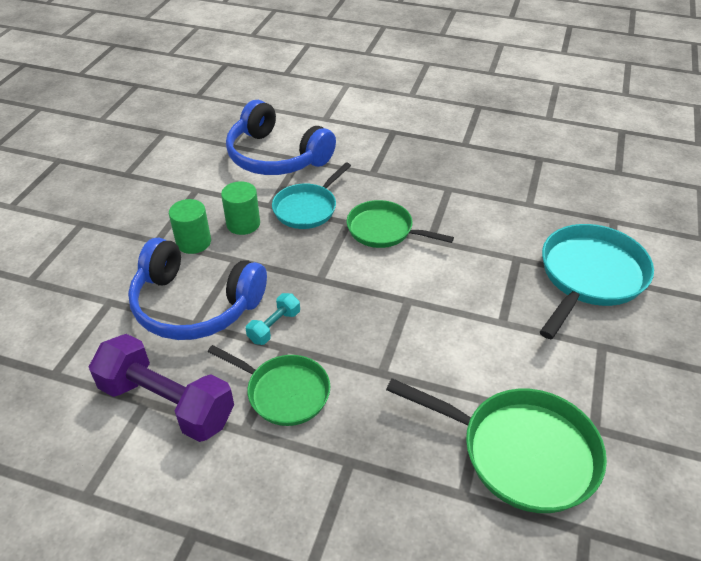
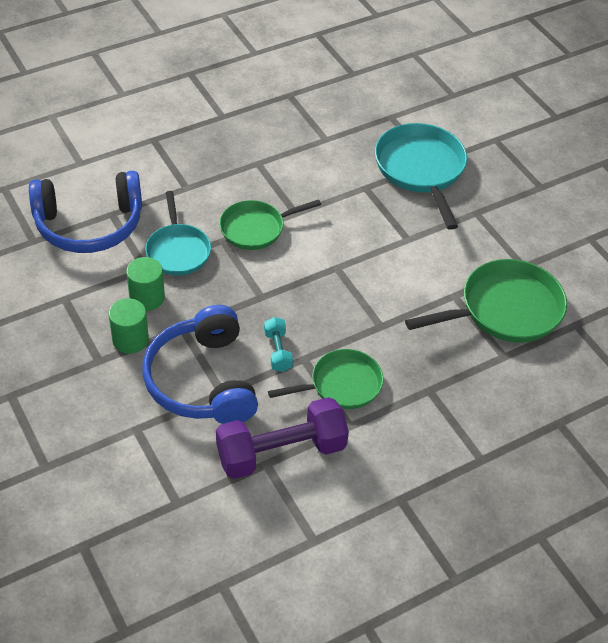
camera: 50 degrees left, 5 degrees up
(195, 305) = (202, 380): blue headphones -> blue headphones turned 105 degrees clockwise

